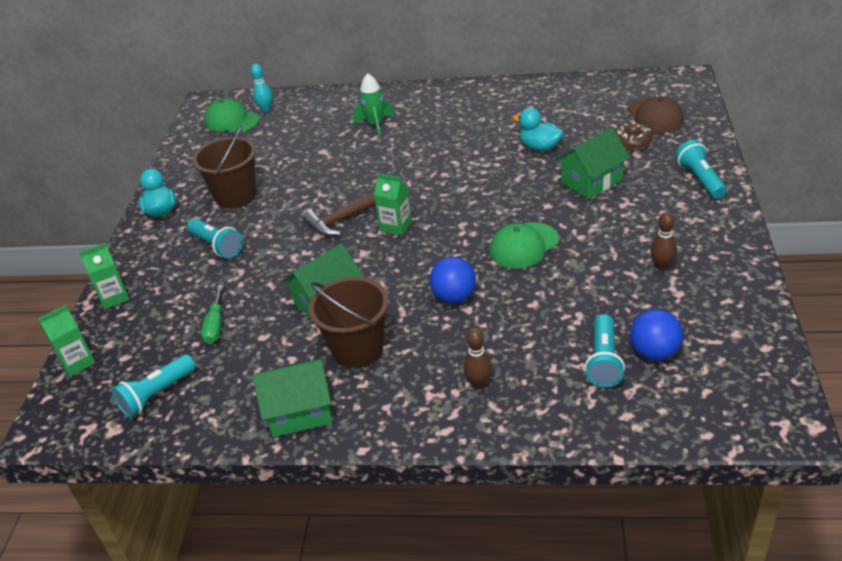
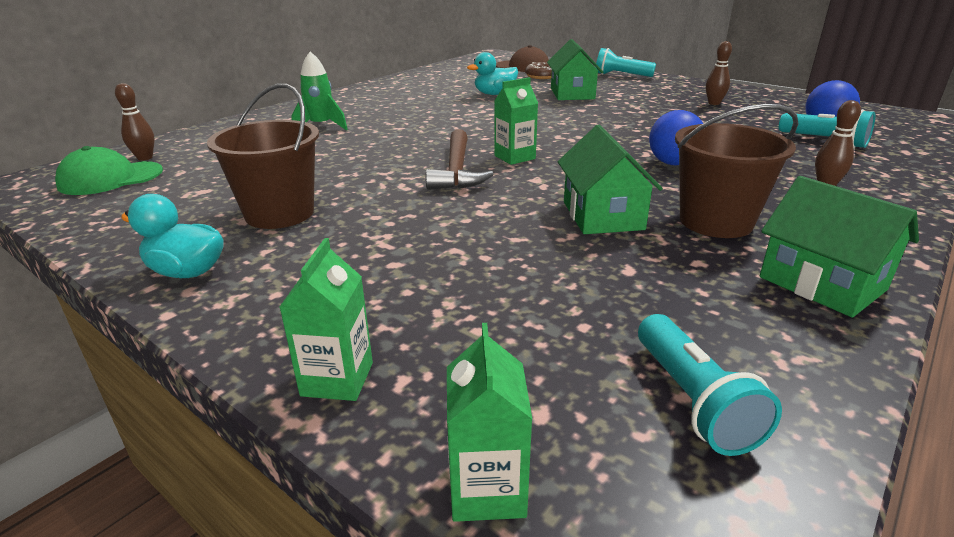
camera: 60 degrees left, 10 degrees down
(215, 326) = (559, 298): green screwdriver -> none
(217, 246) = (366, 251): turquoise flashlight -> none
(266, 109) = (145, 158): turquoise bowling pin -> brown bowling pin
(300, 412) = (822, 283): green house -> green house turned 60 degrees counterclockwise
(523, 246) = (627, 127): green cap -> none

